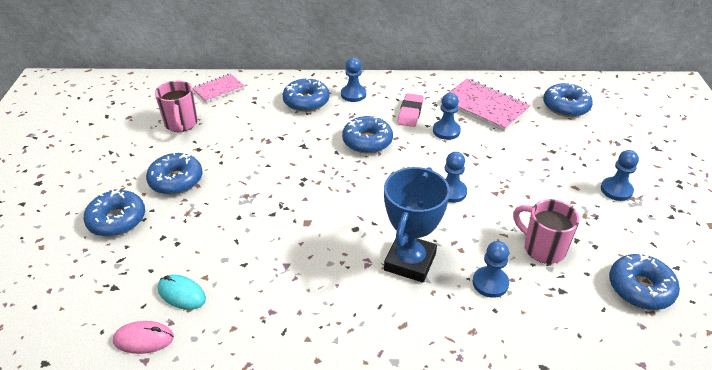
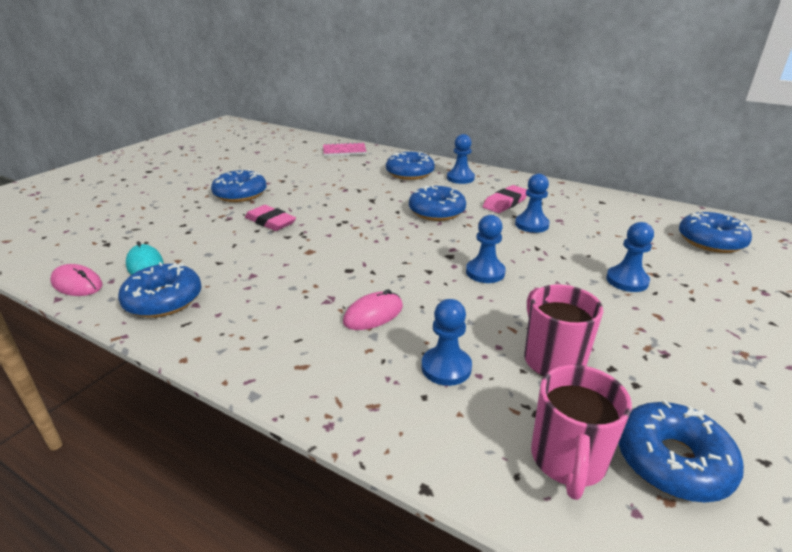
camera: 30 degrees right, 10 degrees down
(117, 220) = (167, 205): blue donut -> blue donut (163, 300)
(181, 124) = (289, 164): pink mug -> pink mug (568, 461)
(241, 203) = (270, 222): none -> pink eraser
(410, 262) = (373, 314): blue trophy -> pink mouse
(484, 106) = (598, 217): pink notebook -> none
(616, 190) = (723, 337): blue pawn -> blue pawn (627, 281)

